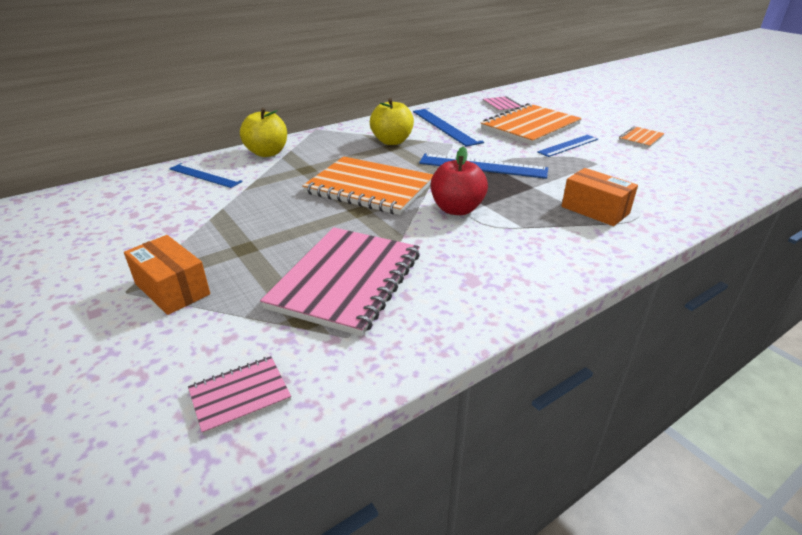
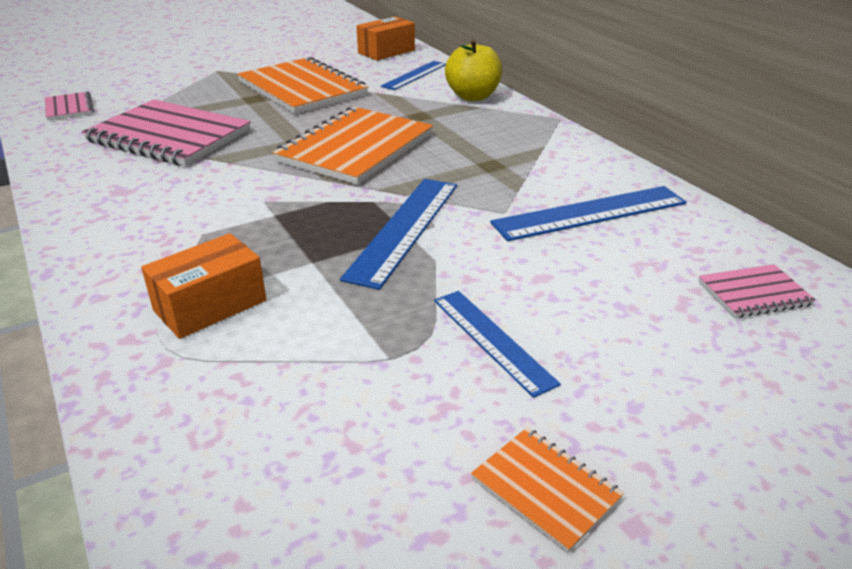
camera: 95 degrees right, 0 degrees up
(172, 289) = (209, 82): orange box -> orange box (386, 52)
(392, 141) = (512, 166): yellow apple -> none
(457, 209) = (273, 196): red apple -> none
(530, 127) = (606, 309): orange notebook -> orange notebook (302, 89)

